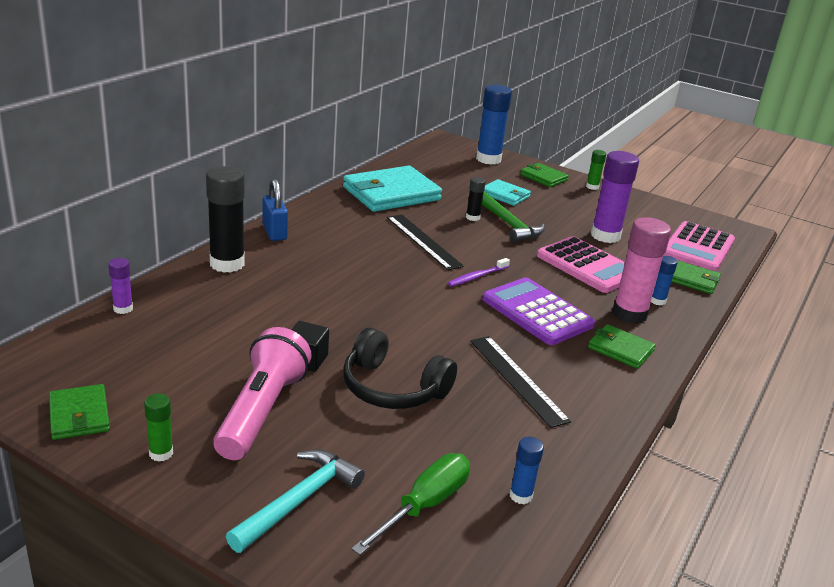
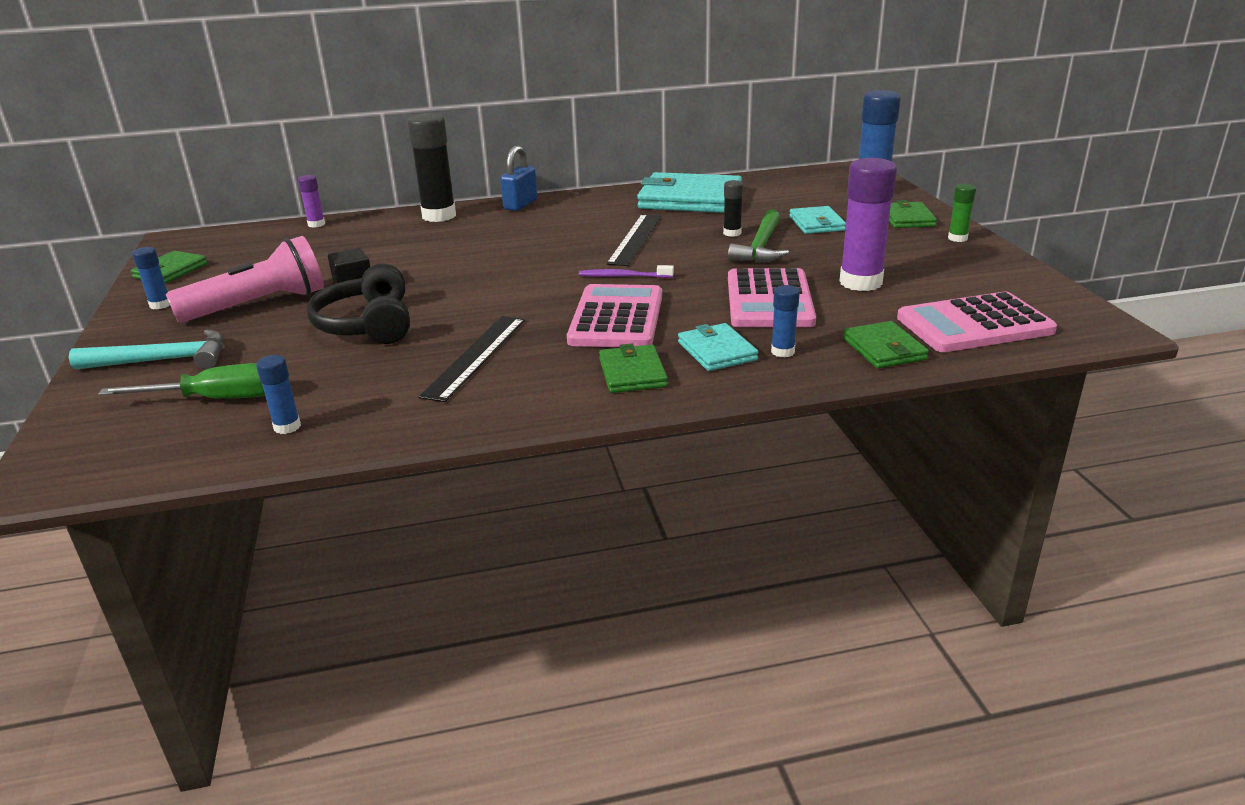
camera: 50 degrees right, 0 degrees up
(161, 453) = (160, 305): green glue stick -> blue glue stick
(537, 312) = (616, 318): purple calculator -> pink calculator
(629, 314) = (717, 351): pink glue stick -> turquoise wallet

